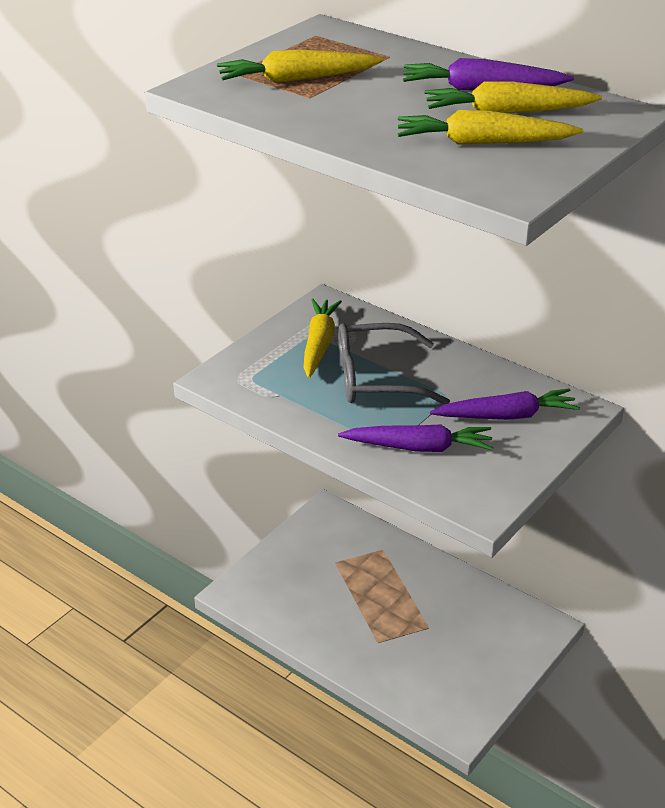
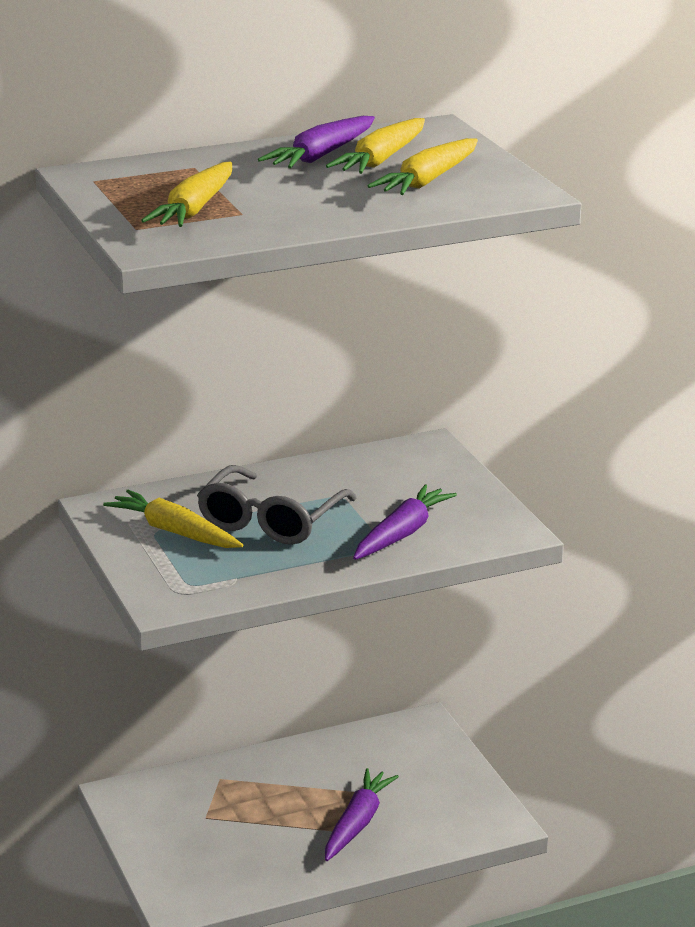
camera: 60 degrees left, 10 degrees down
(506, 416) = (401, 480): purple carrot -> purple carrot (357, 823)

